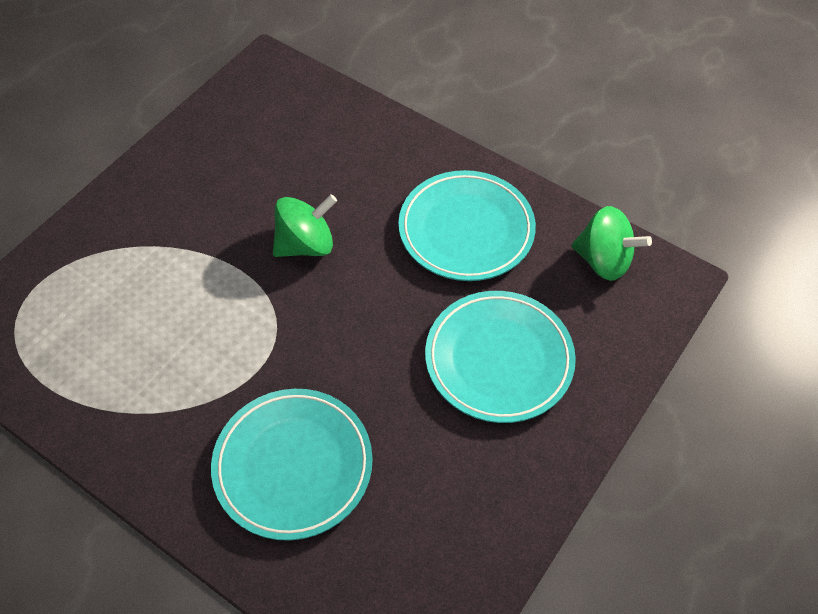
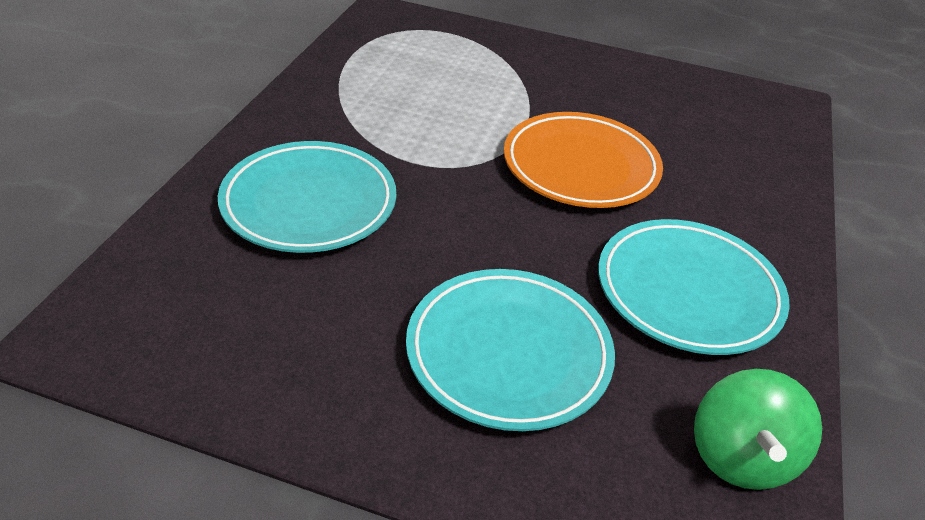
camera: 70 degrees right, 15 degrees down
(306, 244) = (580, 167): green spinning top -> orange plate

